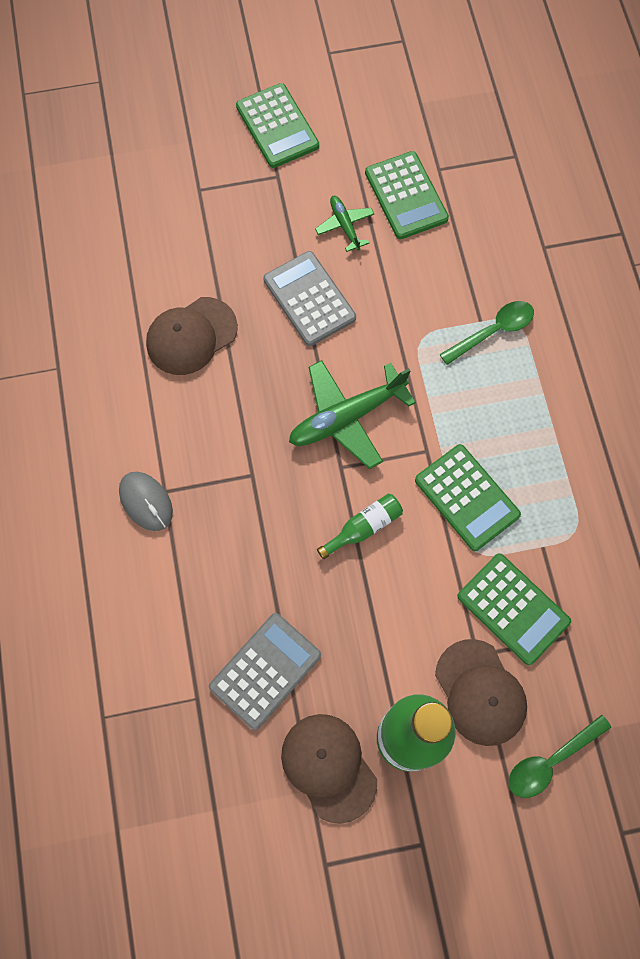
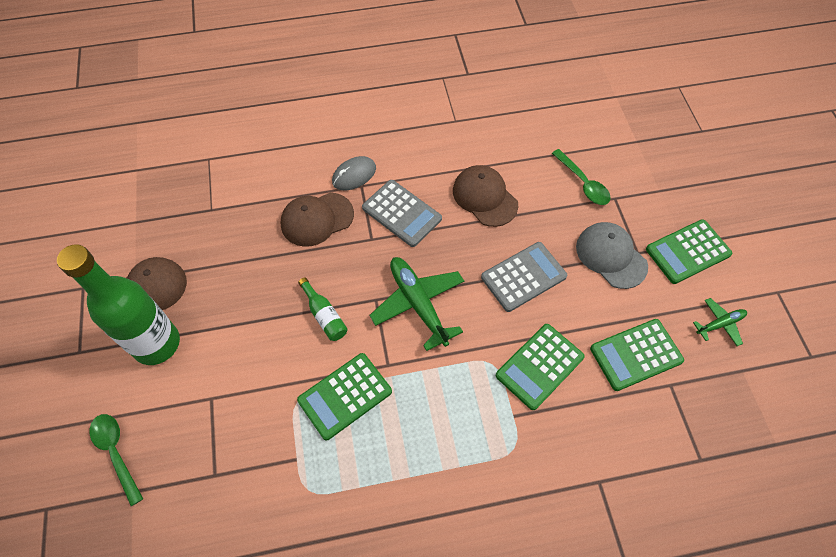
camera: 90 degrees right, 10 degrees down
(265, 670) = (223, 249): grey calculator -> grey calculator (402, 213)
(282, 204) = (611, 256): none -> grey cap
(345, 226) = (597, 304): green plane -> green plane (720, 324)
(480, 692) = (181, 399): brown cap -> brown cap (317, 219)
(492, 331) = (503, 426): green spoon -> green spoon (583, 183)
(513, 608) = (245, 430): green calculator -> green calculator (539, 366)

